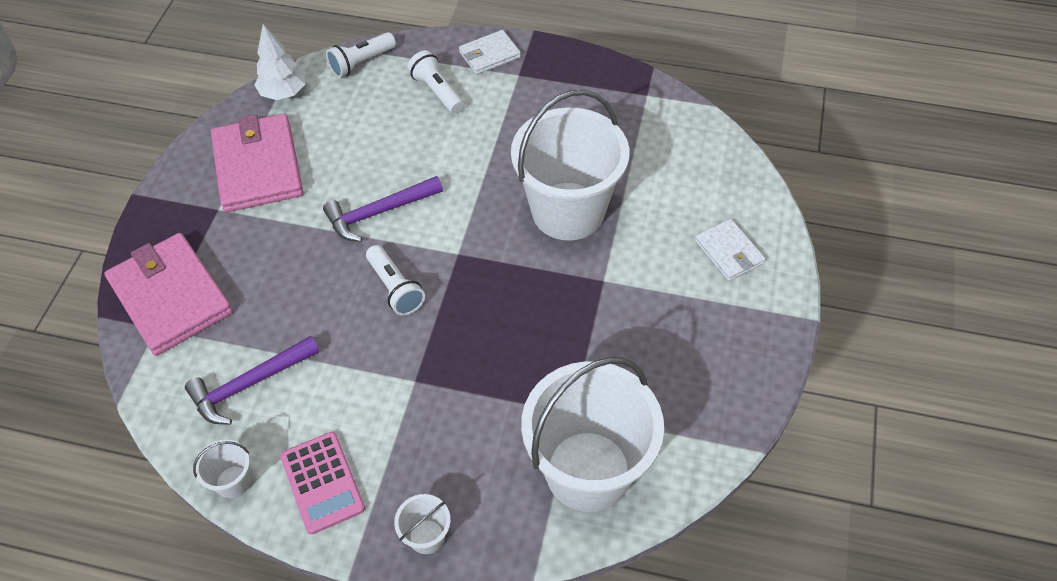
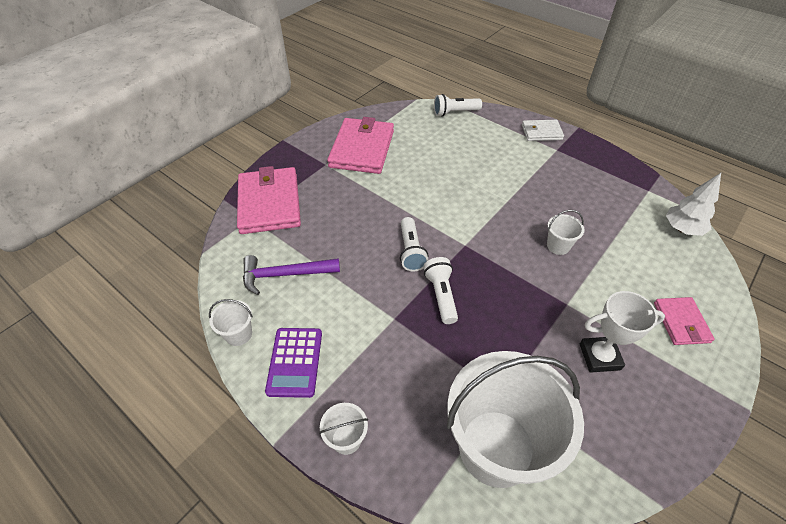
camera: 25 degrees right, 5 degrees down
(284, 93) = (399, 114): white tree -> white tree (682, 229)
(322, 482) = (295, 362): pink calculator -> purple calculator
(378, 212) = (423, 200): purple hammer -> none
(437, 91) = (496, 142): white flashlight -> white flashlight (441, 295)
(568, 211) = (558, 246): white bucket -> white bucket, size x0.40
(658, 327) = (599, 357): none -> white trophy
(729, 252) = (681, 322): white wallet -> pink wallet

